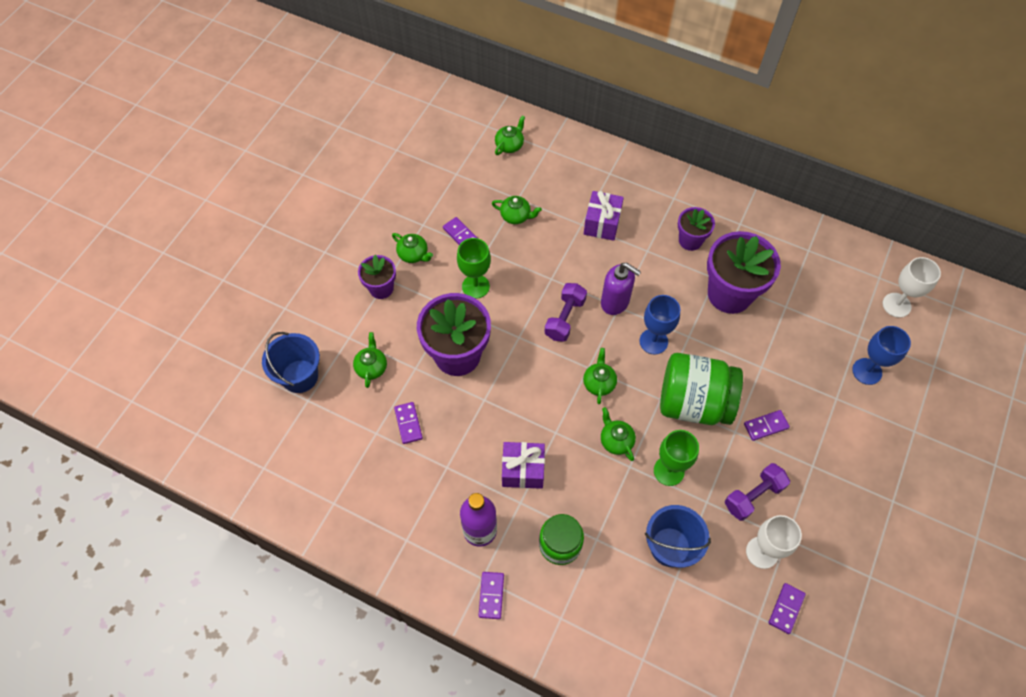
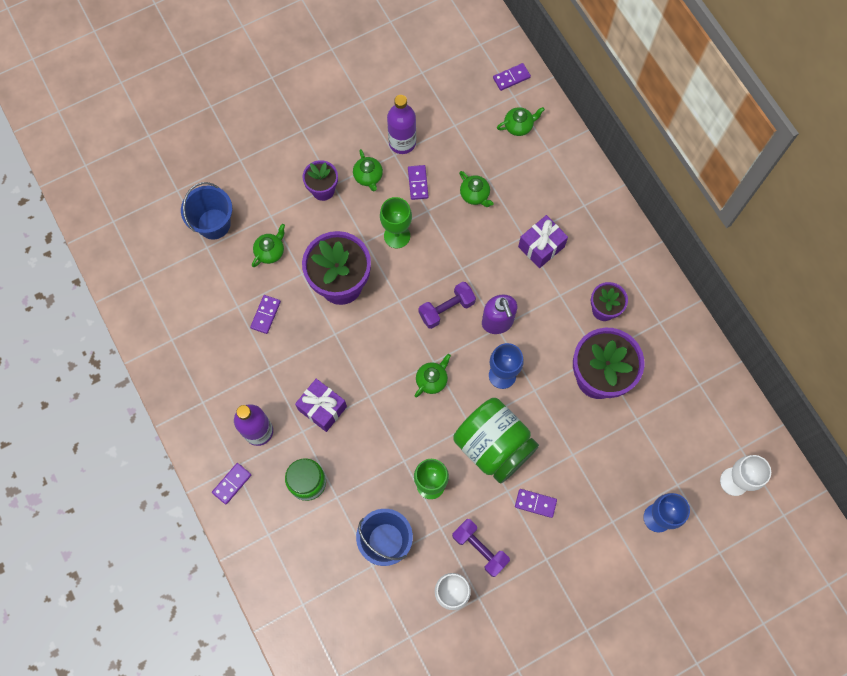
camera: 35 degrees right, 10 degrees up
(422, 211) = (402, 142): none -> purple bottle
(616, 440) = (409, 434): green teapot -> none
(753, 496) = (480, 549): purple dumbbell -> purple dumbbell turned 45 degrees clockwise
(786, 608) = (434, 645): purple domino -> purple domino (511, 78)

